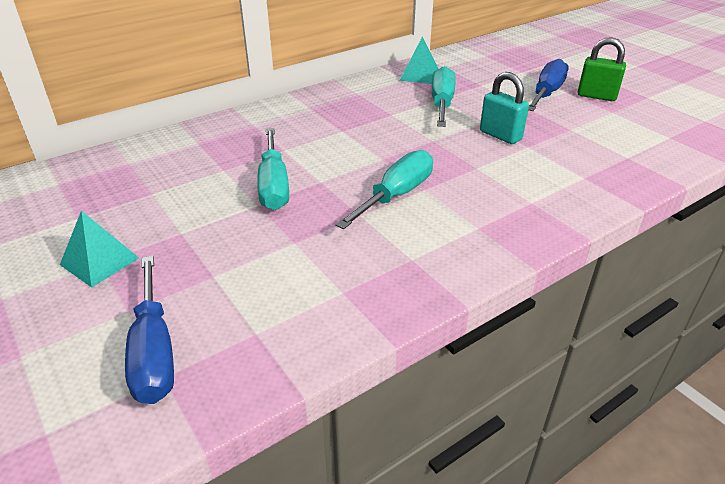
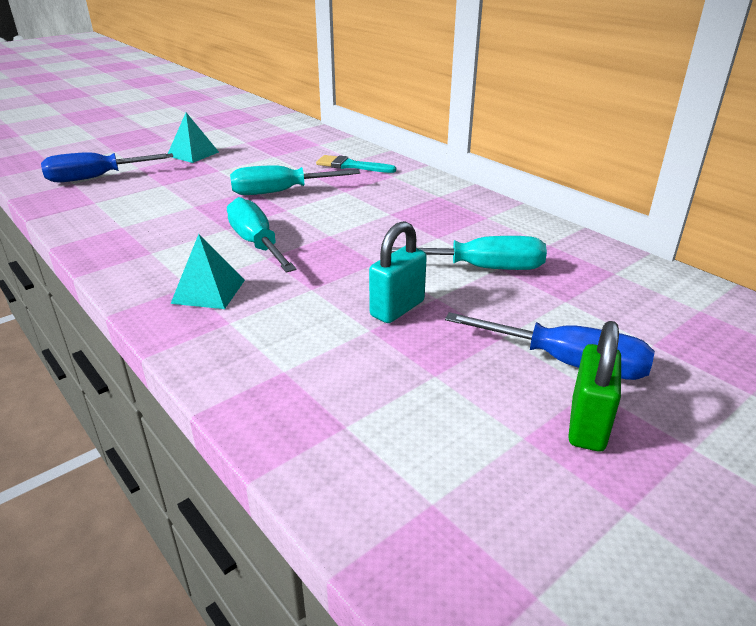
camera: 85 degrees right, 5 degrees down
(215, 144) = (351, 166): none -> turquoise brush
(396, 195) = (257, 243): turquoise screwdriver -> turquoise screwdriver turned 150 degrees counterclockwise
(420, 75) = (569, 253): turquoise pyramid -> turquoise pyramid (208, 291)

